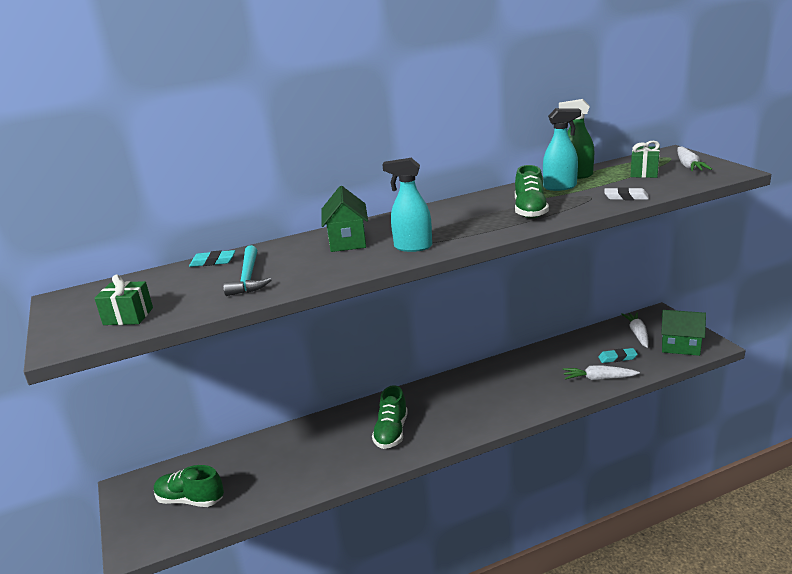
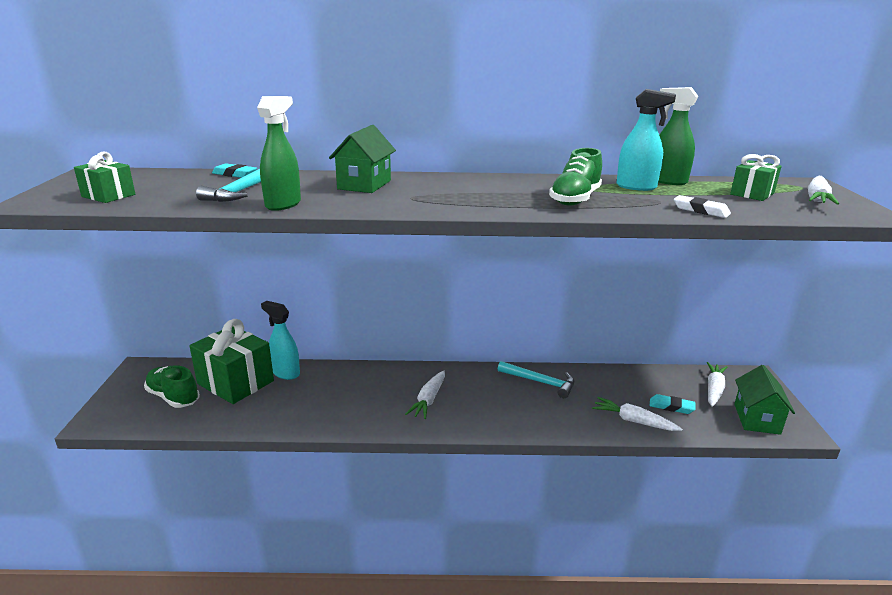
camera: 20 degrees right, 0 degrees up
(239, 465) = (235, 382): none -> green gift
(307, 279) = (283, 204): none -> green spray bottle
(391, 432) = (384, 401): green shoe -> none
(412, 247) = (414, 202): turquoise spray bottle -> turquoise spray bottle (285, 373)
(429, 418) = (428, 400): none -> white carrot
(507, 372) = (540, 382): none -> turquoise hammer
(680, 346) = (756, 419): green house -> green house turned 60 degrees clockwise

